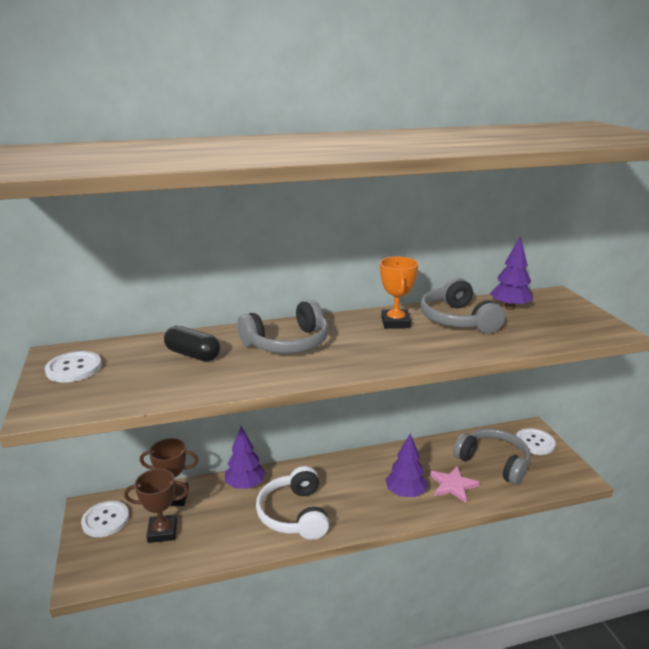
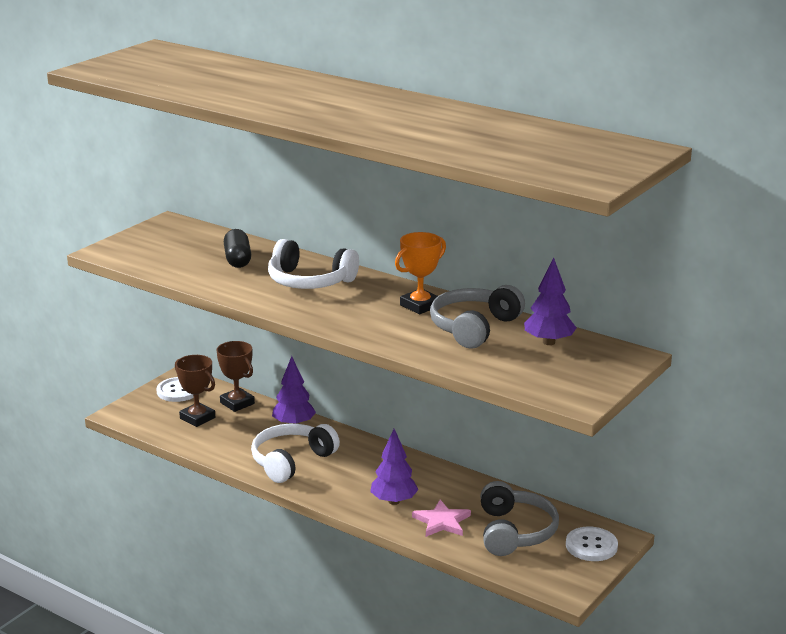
camera: 50 degrees right, 0 degrees up
(74, 368) = (161, 235): white button -> none
(287, 343) = (309, 281): grey headphones -> white headphones

